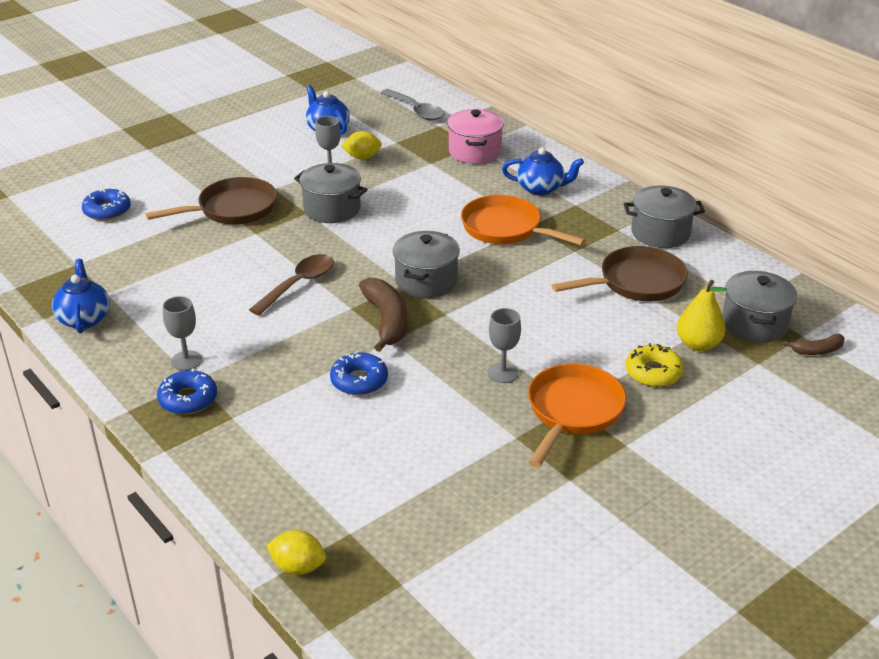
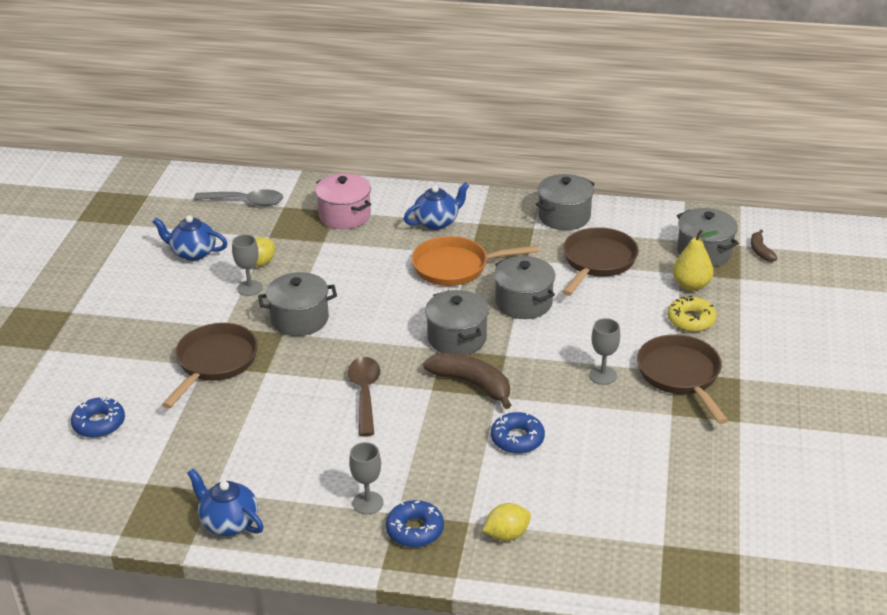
camera: 40 degrees left, 0 degrees up
(298, 567) = (664, 589): yellow lemon -> yellow lemon (506, 534)
(521, 282) = (523, 303): none -> grey pot
(572, 412) = (681, 376): orange pan -> brown pan
(817, 350) = (760, 251): brown banana -> brown banana turned 135 degrees clockwise

